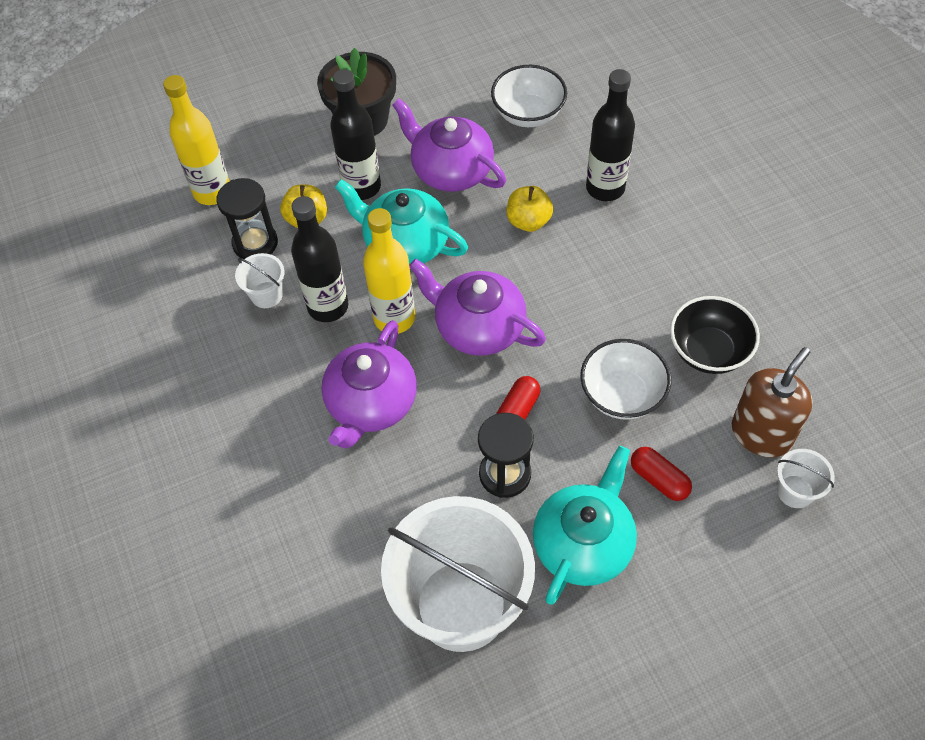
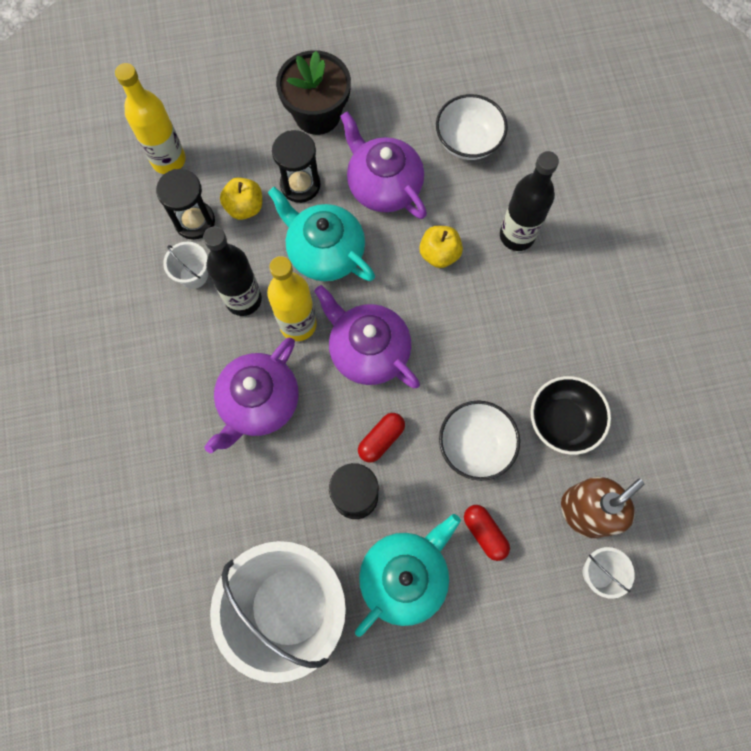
camera: 10 degrees right, 15 degrees up
(361, 187) = (300, 185): black bottle -> black hourglass

